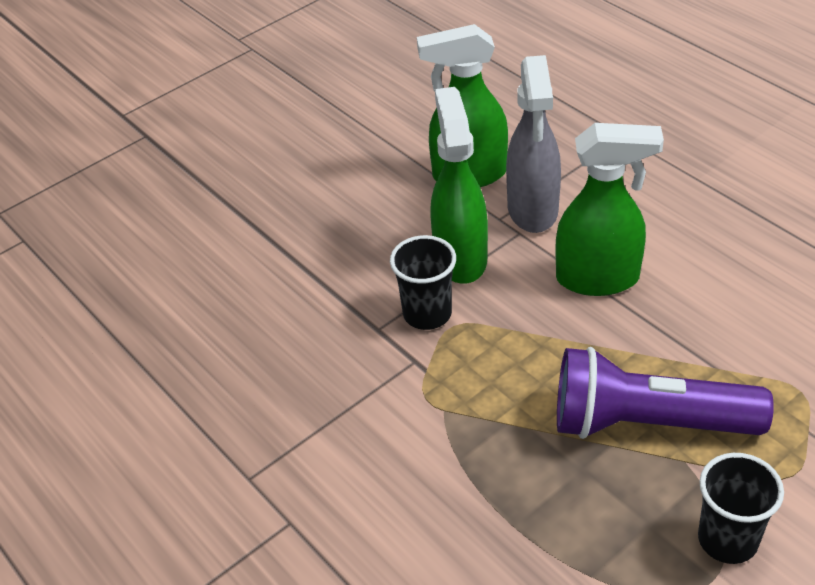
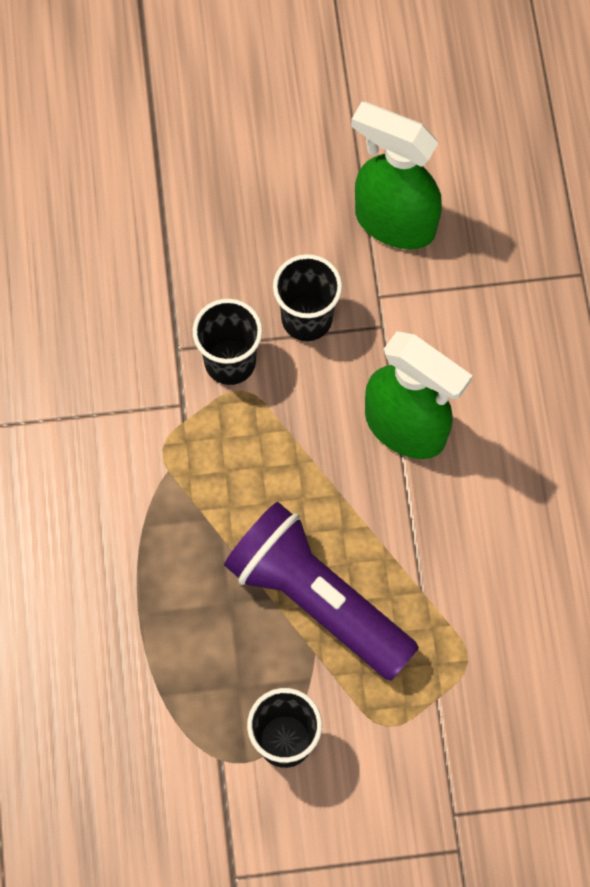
camera: 30 degrees right, 25 degrees up
(460, 258) = (307, 319): green spray bottle -> black cup
(532, 210) = (416, 308): grey spray bottle -> none

